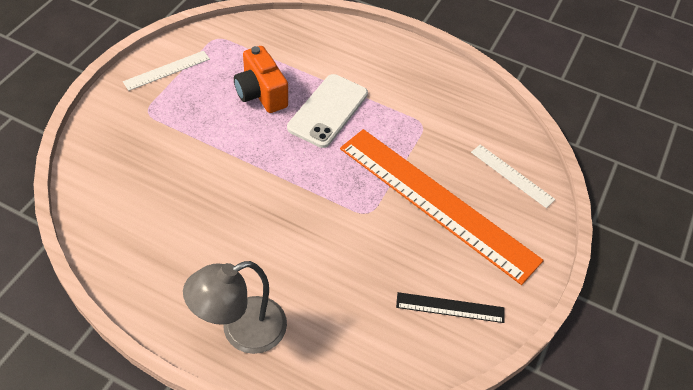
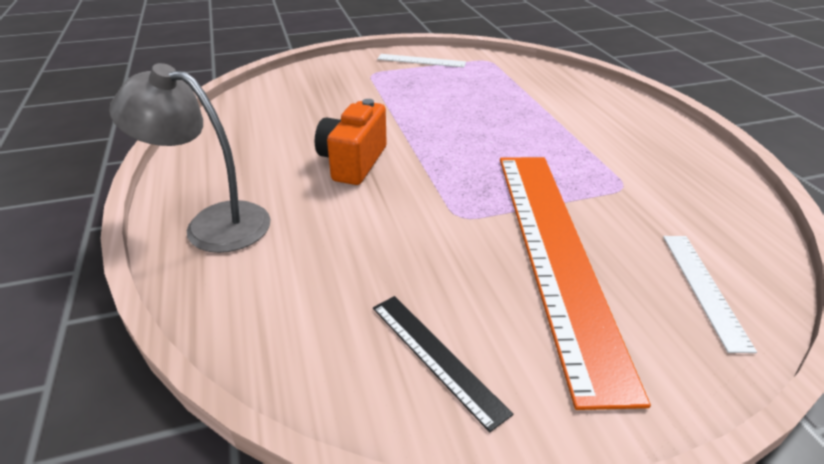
camera: 50 degrees right, 15 degrees down
(261, 94) = (477, 99): orange camera -> orange camera (353, 162)
(328, 111) = (525, 133): white phone -> none

